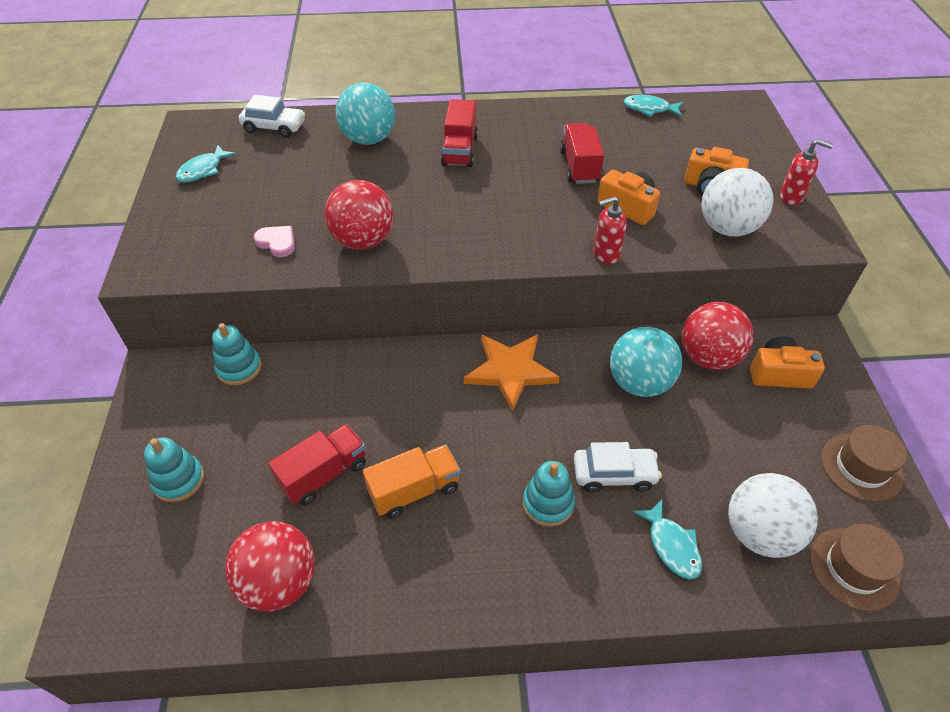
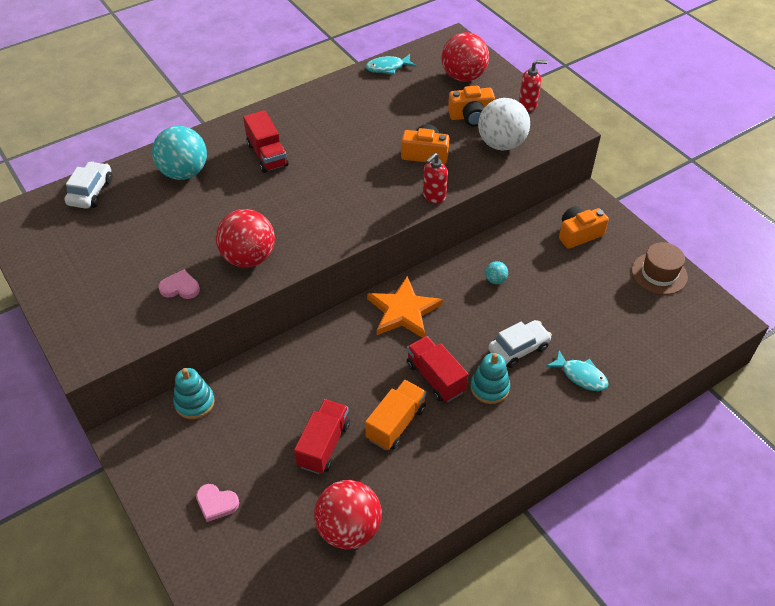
camera: 30 degrees left, 0 degrees up
(178, 480) = (216, 503): turquoise stacking toy -> pink heart
(203, 170) = (60, 253): turquoise fish -> none
(274, 127) = (91, 192): white car -> white car turned 60 degrees counterclockwise
(579, 166) = (368, 134): red truck -> red truck (435, 377)
(639, 383) = (495, 280): turquoise ball -> turquoise ball, size x0.43
(708, 357) = (528, 242): red ball -> red ball (463, 77)
(759, 533) = (625, 342): white ball -> none
(854, 568) = (687, 337): brown hat -> none

